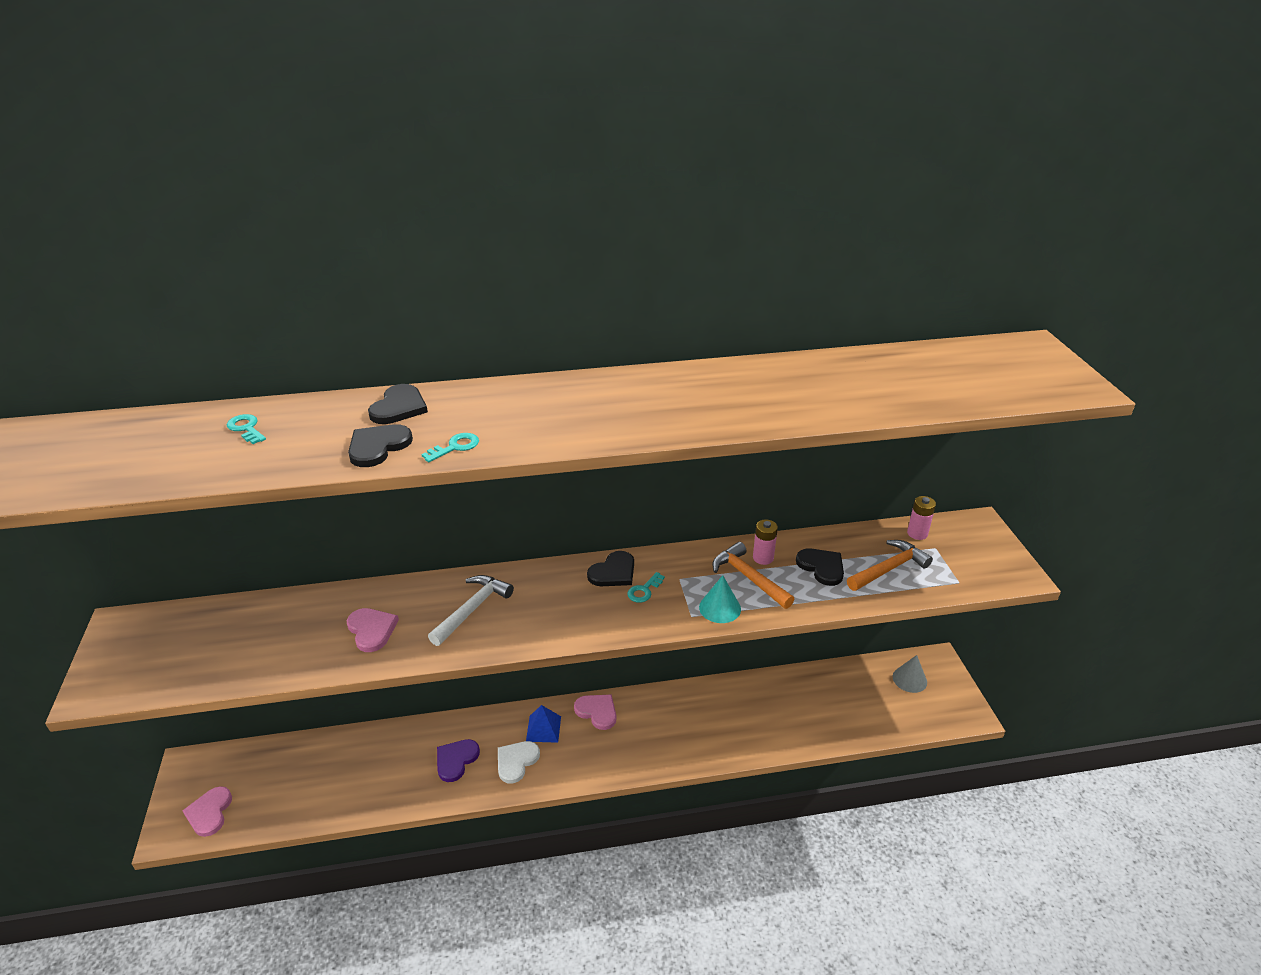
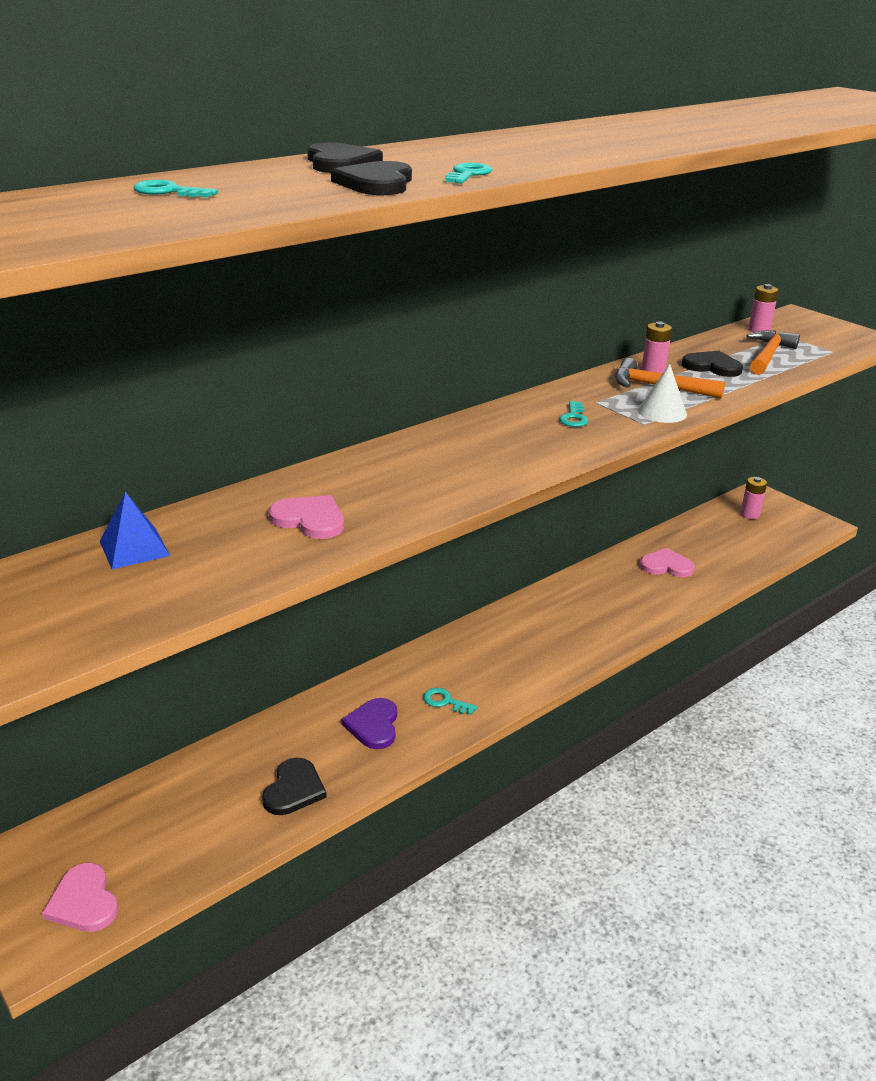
camera: 30 degrees left, 5 degrees down
(472, 609) = (410, 474): white hammer -> none
(516, 761) = (445, 701): white heart -> turquoise key
(543, 728) = (446, 663): blue pyramid -> blue pyramid (134, 548)
(597, 711) = (490, 630): pink heart -> pink heart (666, 566)
(613, 572) = (524, 412): black heart -> black heart (294, 789)
(720, 608) = (662, 412): turquoise cone -> white cone
(909, 679) = (749, 514): grey cone -> pink battery

